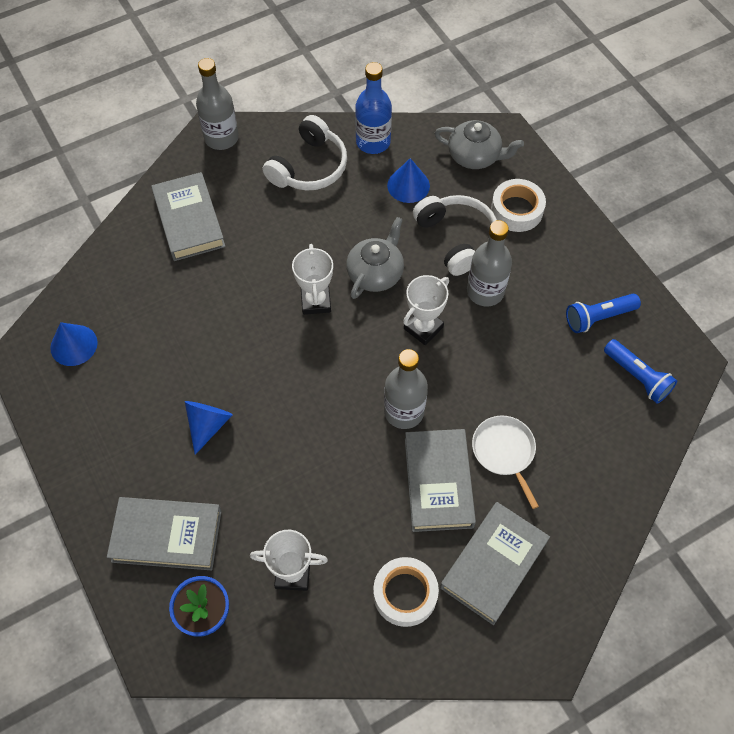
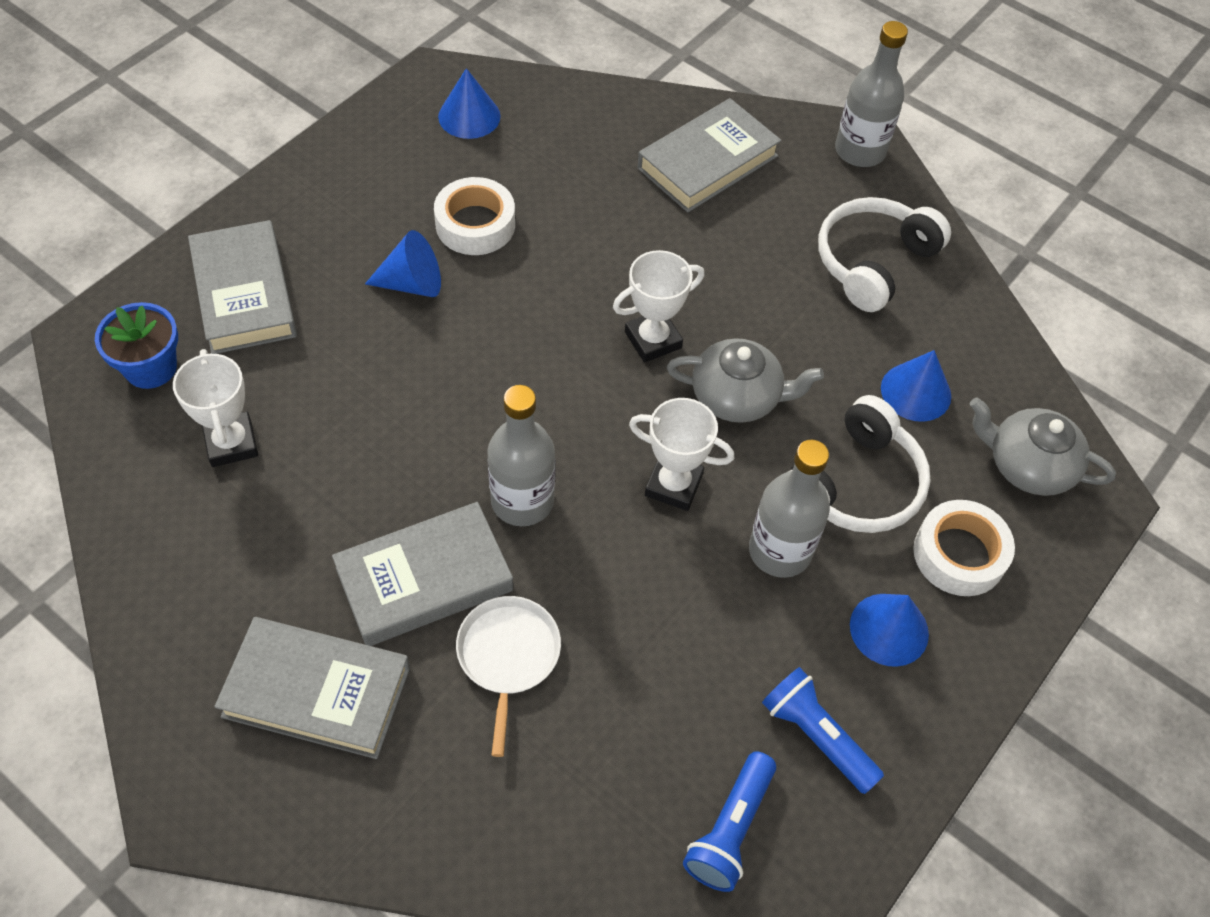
camera: 65 degrees right, 5 degrees down
(309, 167) = (873, 262): white headphones -> white headphones turned 120 degrees clockwise
(373, 142) = (966, 324): blue bottle -> none
(405, 594) = (238, 586): white tape -> white tape (475, 224)
(475, 156) = (1028, 465): grey teapot -> grey teapot turned 120 degrees clockwise
(504, 452) = (508, 656): white pan -> white pan turned 45 degrees counterclockwise
(549, 260) = (889, 629): none -> blue cone

